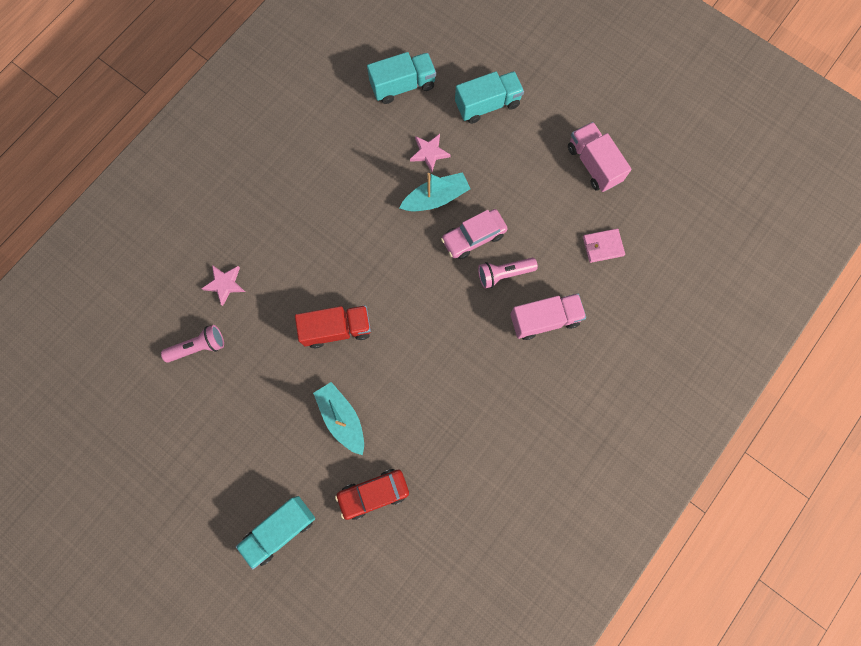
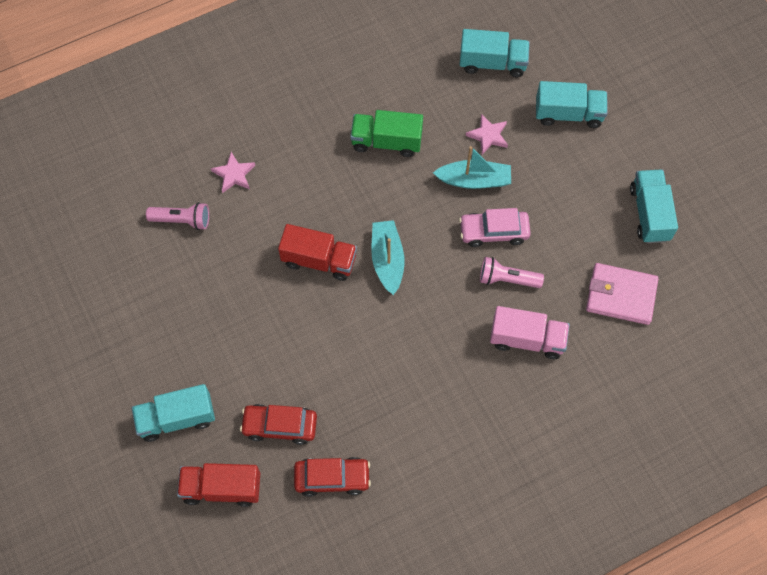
camera: 25 degrees right, 10 degrees down
(342, 418) = (284, 343): turquoise boat -> turquoise boat (387, 260)
(345, 196) = (386, 141): none -> green truck
(349, 573) = (222, 488): none -> red truck
(439, 518) = (332, 478): none -> red car
(593, 164) = (649, 213): pink truck -> turquoise truck
(602, 246) = (621, 295): pink wallet -> pink wallet, size x1.63

